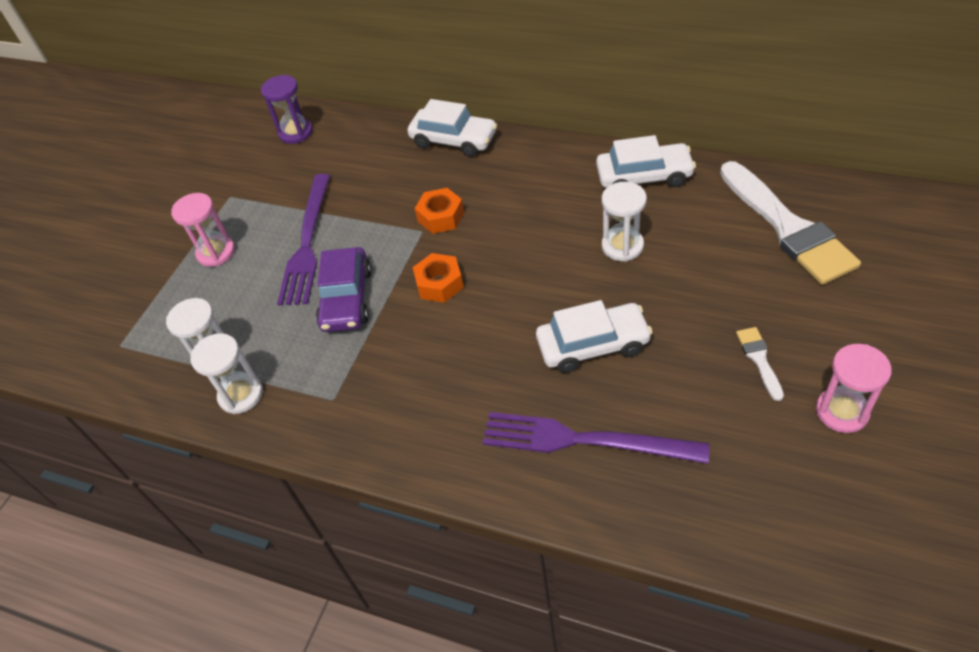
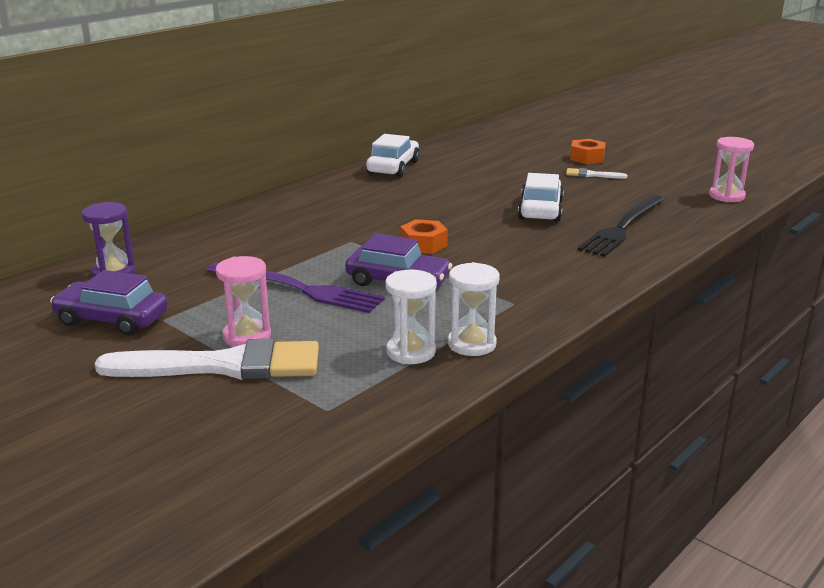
camera: 75 degrees left, 25 degrees down
(221, 173) = (112, 319): none -> purple car
(441, 217) = (343, 232): orange nut -> orange nut (587, 158)
(454, 140) = (251, 212): white car -> none
(584, 440) = (622, 227): purple fork -> black fork
(622, 246) = (455, 185): white hourglass -> none
(787, 227) = (490, 147): white brush -> white brush (224, 366)
(842, 412) = (645, 167): pink hourglass -> pink hourglass (726, 196)

